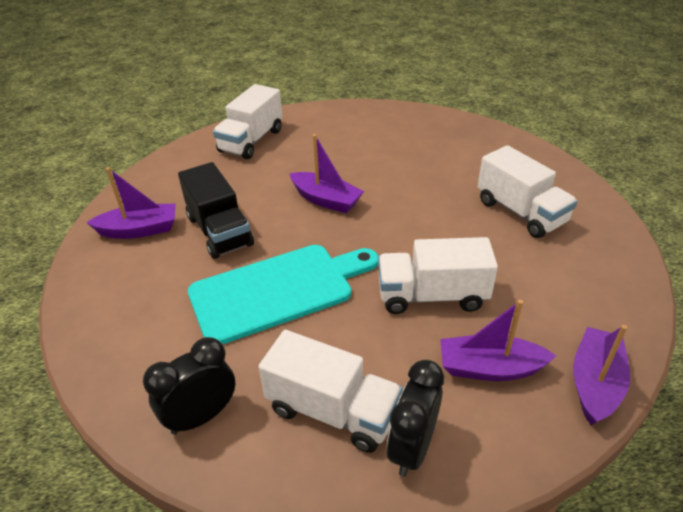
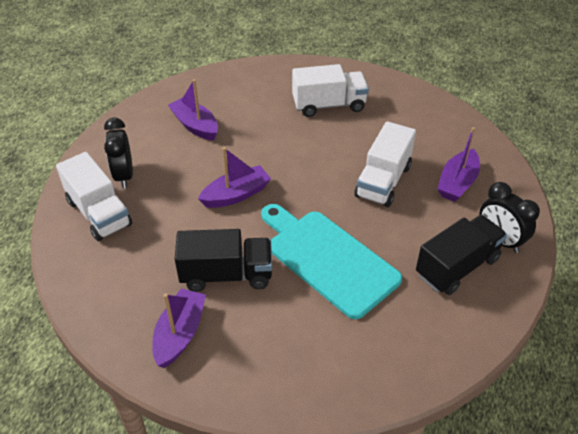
camera: 65 degrees left, 5 degrees up
(201, 416) = (431, 339): black clock -> black clock (124, 176)
(278, 290) = (328, 259): turquoise cutting board -> turquoise cutting board turned 45 degrees counterclockwise
(332, 411) = (457, 267): white truck -> black truck
(595, 383) = (487, 148): purple boat -> purple boat (195, 126)

